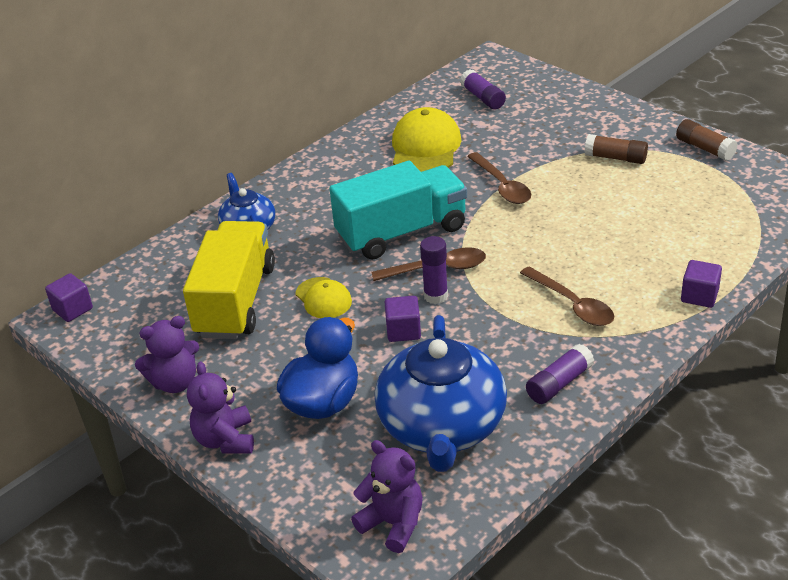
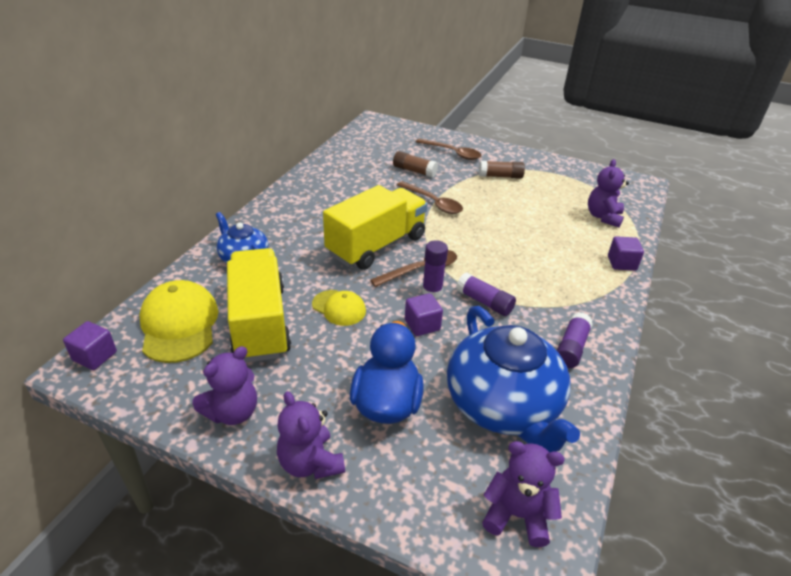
camera: 25 degrees left, 0 degrees up
(402, 232) = (376, 245): turquoise truck -> yellow truck
(425, 147) = (360, 182): yellow cap -> yellow cap (179, 324)
(483, 98) = (383, 145): purple glue stick -> purple glue stick (484, 302)
(572, 304) = (539, 283): brown spoon -> brown spoon (452, 153)
(704, 148) = (553, 165): brown glue stick -> brown glue stick (414, 171)
(721, 231) = (603, 217): none -> purple teddy bear

